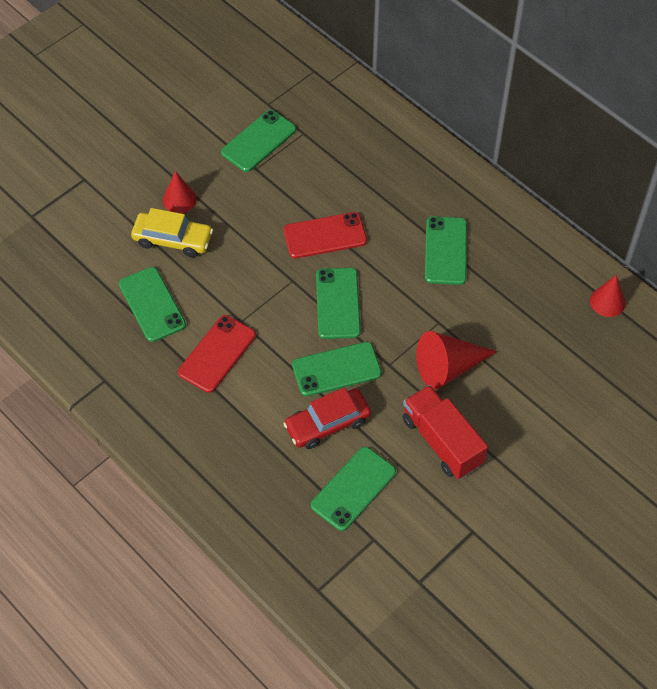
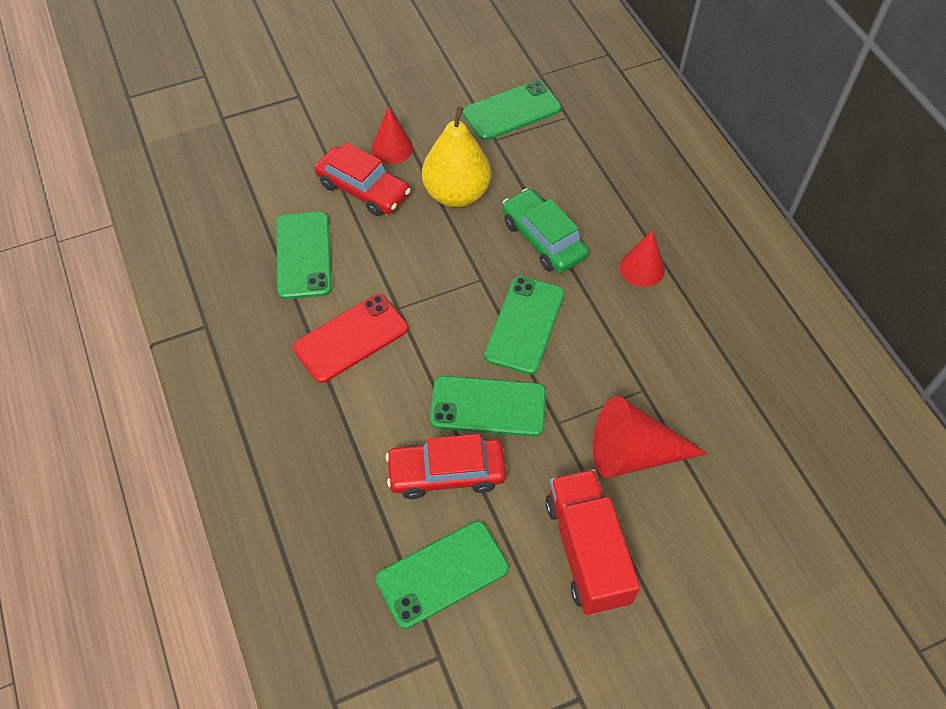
camera: 20 degrees right, 0 degrees up
(173, 239) = (363, 189): yellow car -> red car
(245, 221) = (456, 194): none -> yellow pear
(325, 236) = (543, 239): red phone -> green car
(446, 251) = (687, 303): green phone -> none
(607, 302) = (883, 437): red cone -> red cone (642, 268)

